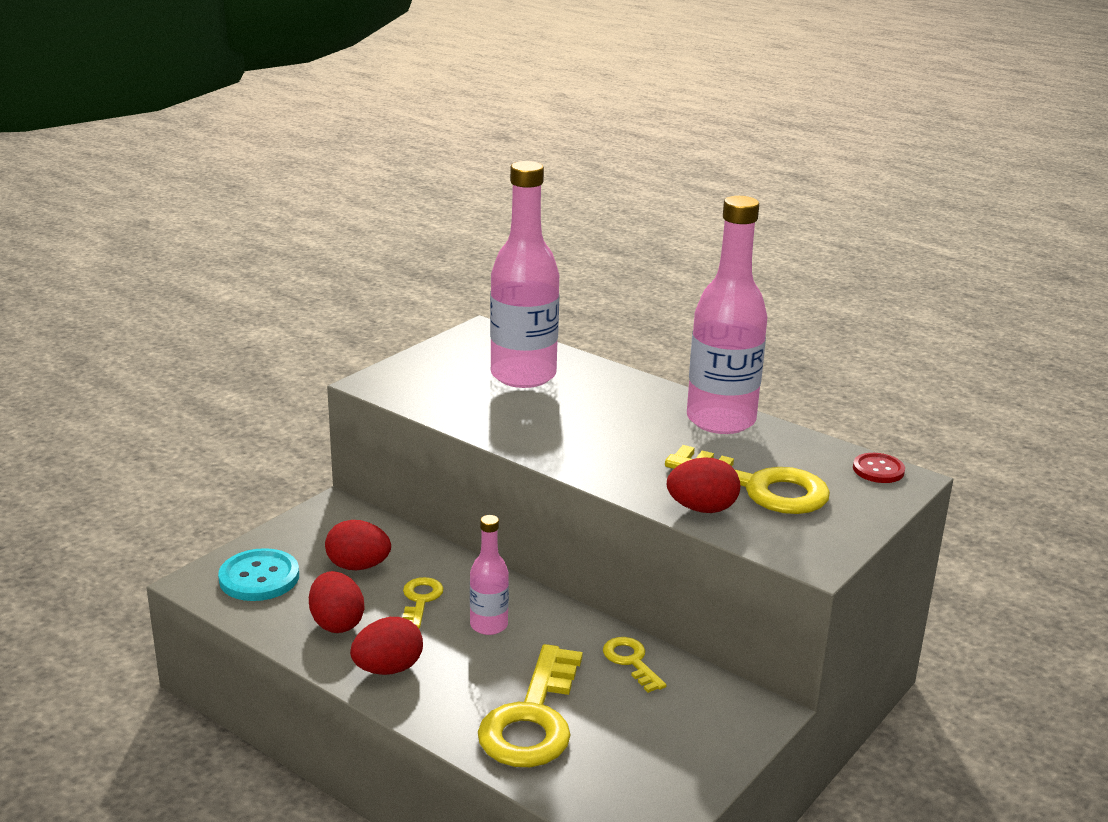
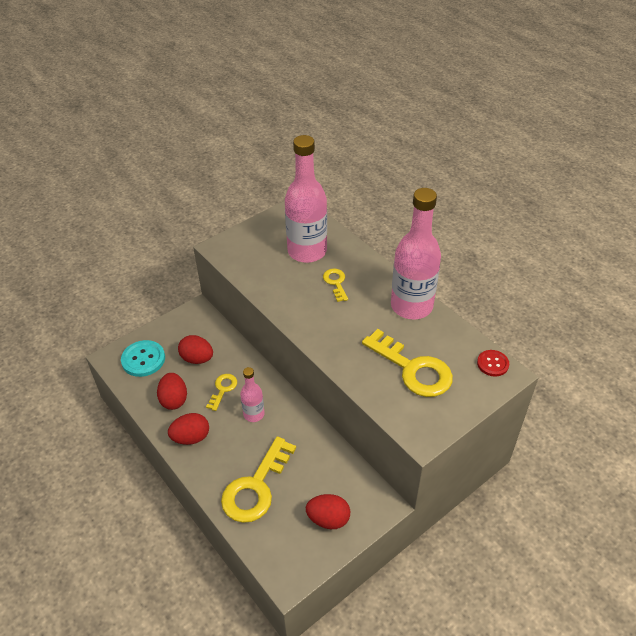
camera: 15 degrees right, 20 degrees up
(631, 661) = (323, 454): yellow key -> yellow key (336, 283)
(702, 509) = (371, 383): red egg -> red egg (328, 519)

